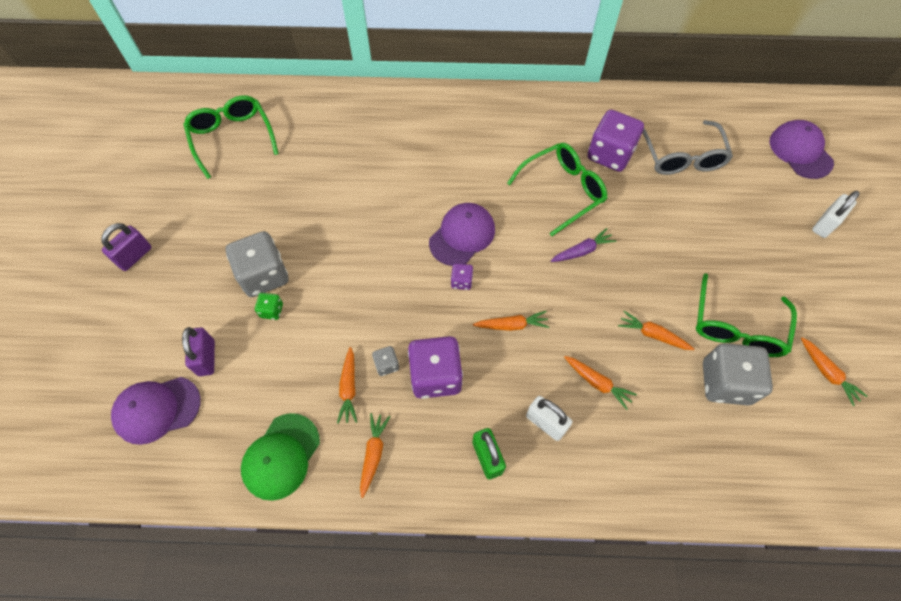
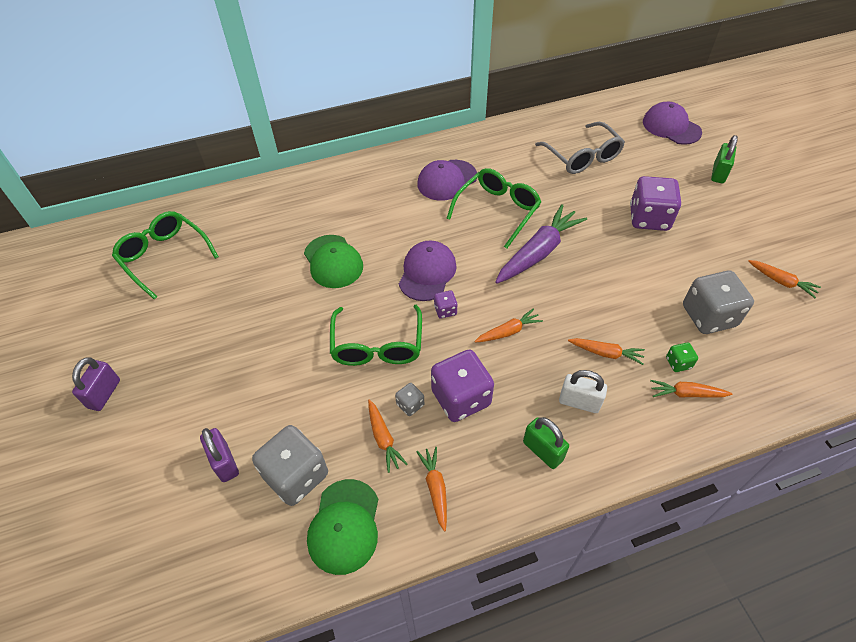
camera: 20 degrees left, 10 degrees down
(157, 409) = (191, 531): purple cap -> purple cap (447, 180)
(264, 275) = (251, 367): grey dice -> grey dice (296, 475)
(271, 310) = (273, 396): green dice -> green dice (678, 363)
(379, 193) = (333, 261): none -> green cap
(582, 251) = (538, 252): purple carrot -> purple carrot, size x1.91
(610, 154) = (523, 171): purple dice -> purple dice (649, 218)
(653, 335) = (631, 299): orange carrot -> orange carrot (686, 394)
(736, 326) = (694, 270): green glasses -> green glasses (377, 345)
(825, 224) = (718, 173): white padlock -> green padlock

